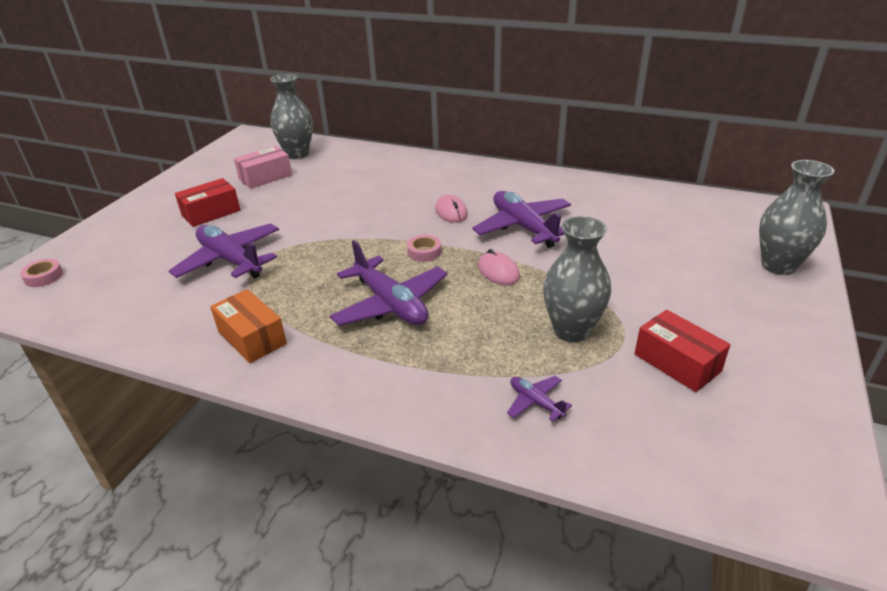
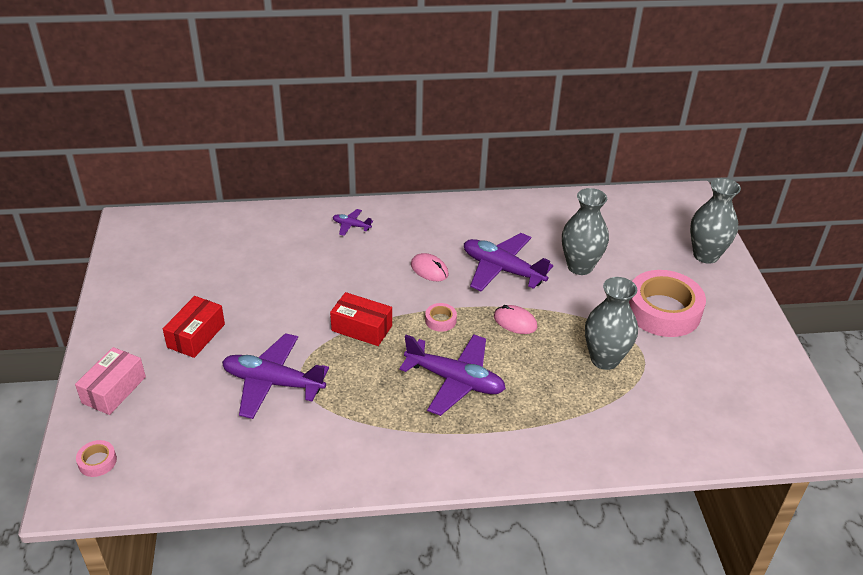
camera: 30 degrees left, 5 degrees up
(252, 338) = (369, 450): orange box -> none
(265, 177) = (209, 275): pink box -> pink box (114, 390)
(297, 154) = (215, 236): grey vase -> grey vase (580, 266)
(535, 402) = (619, 426): purple plane -> purple plane (351, 226)
(677, 363) = (687, 362): red box -> red box (361, 328)
(682, 304) = (663, 310): none -> pink tape

